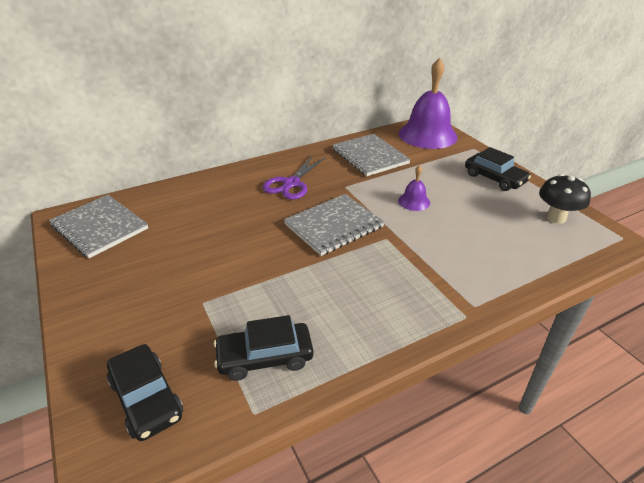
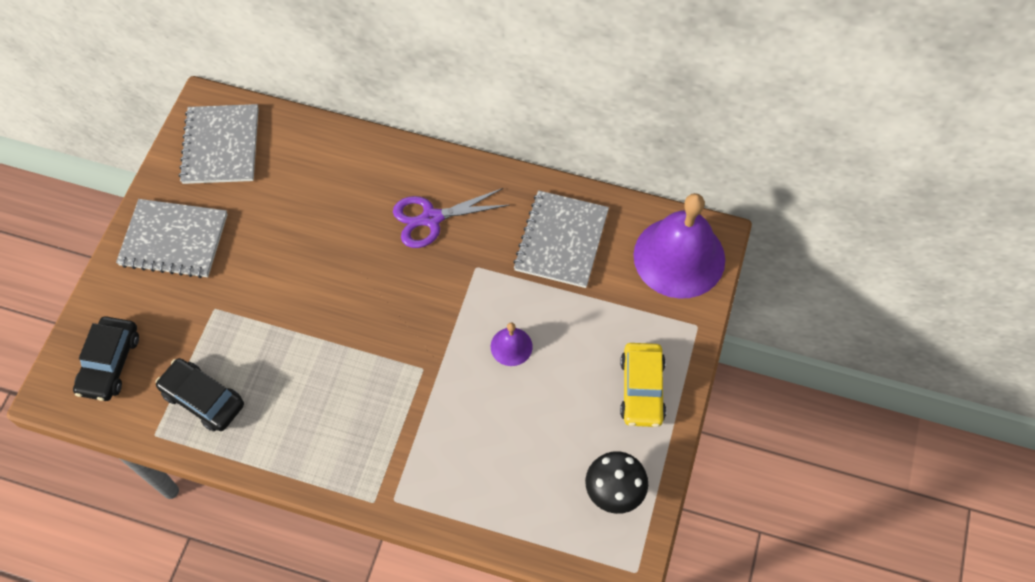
camera: 45 degrees right, 25 degrees up
(334, 226) = (399, 312): grey notebook -> grey notebook (174, 240)
(494, 178) = (642, 389): black car -> yellow car

